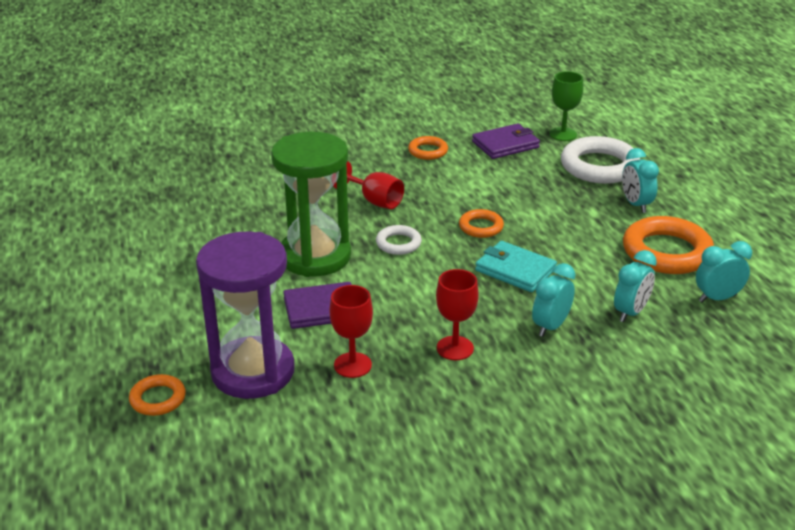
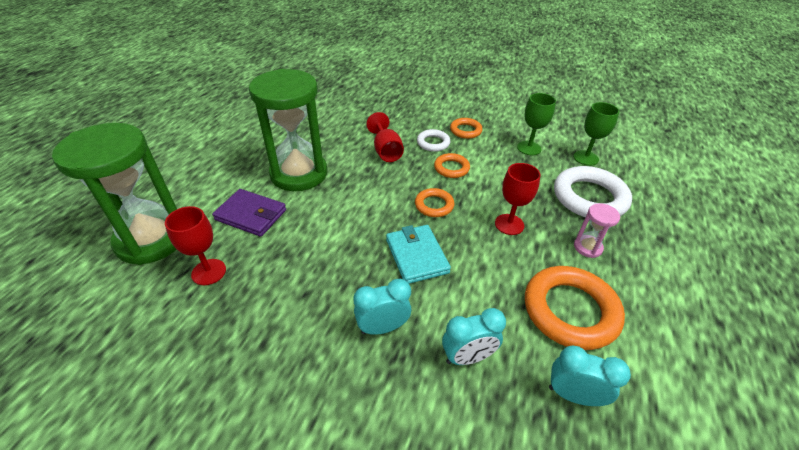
camera: 35 degrees right, 10 degrees up
(158, 399) = (83, 227): orange ring -> orange ring (451, 168)
(253, 372) = (151, 239): purple hourglass -> green hourglass
(398, 243) = (361, 190): white ring -> white ring (433, 143)
(455, 348) = (289, 301): red goblet -> red goblet (509, 224)
(505, 145) = (529, 148): purple wallet -> green goblet
(636, 204) = (587, 247): turquoise clock -> pink hourglass

